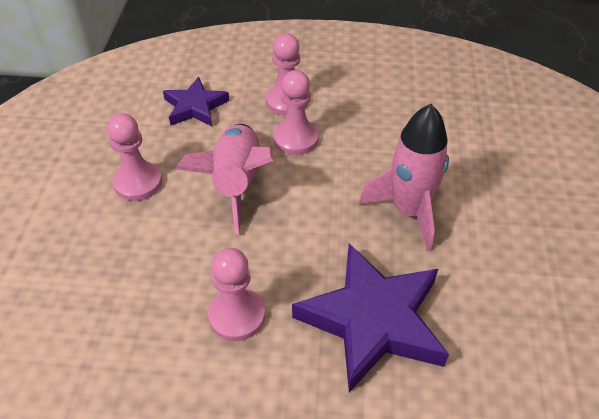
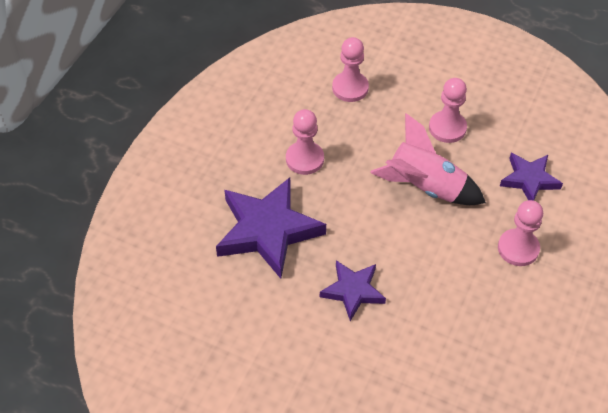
camera: 110 degrees right, 5 degrees up
(296, 139) = (464, 240): pink pawn -> pink pawn (350, 88)
(409, 211) = (353, 291): pink rocket -> purple star

